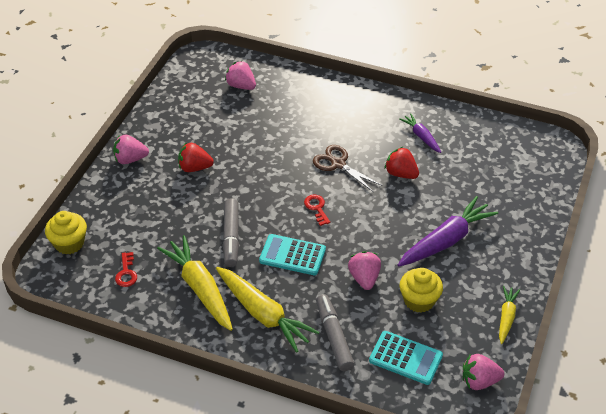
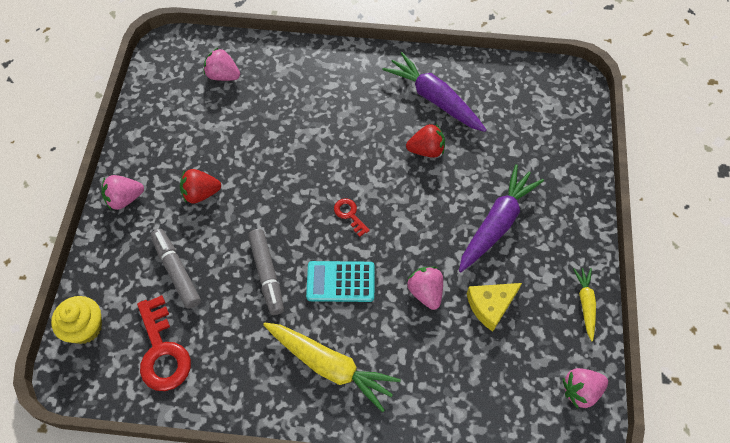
camera: 15 degrees left, 15 degrees up
(126, 273) = (162, 351): red key -> red key, size x1.97
(200, 288) = (251, 350): yellow carrot -> none
(334, 337) = (414, 375): grey marker -> grey marker (176, 271)
(338, 164) = (357, 153): brown scissors -> none
(401, 173) = (426, 150): red strawberry -> red strawberry turned 150 degrees clockwise
(405, 358) = (497, 382): turquoise calculator -> none
(419, 300) = (490, 306): yellow cupcake -> yellow cheese
(421, 136) = (434, 99): purple carrot -> purple carrot, size x1.85

